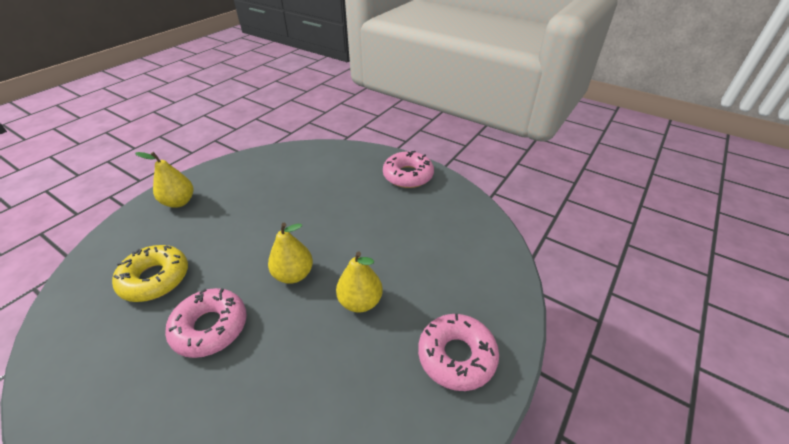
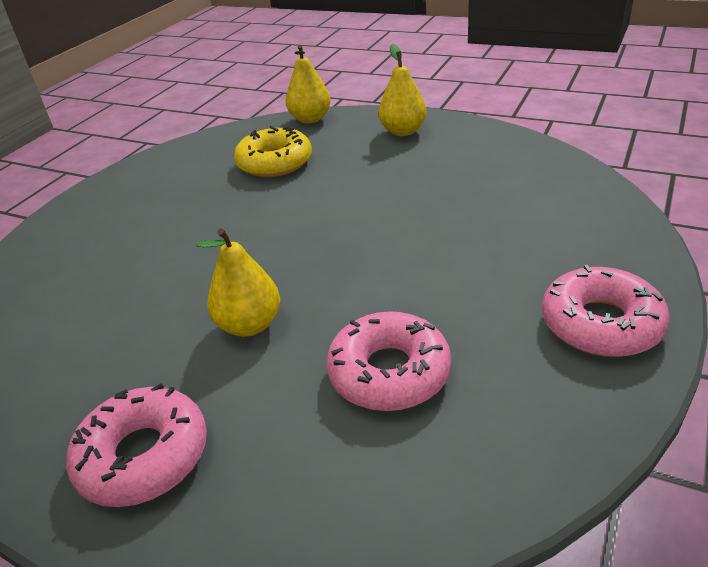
camera: 85 degrees right, 5 degrees down
(210, 327) = (209, 217): pink donut -> pink donut (389, 372)
(293, 274) = (294, 252): yellow pear -> yellow pear (310, 119)

